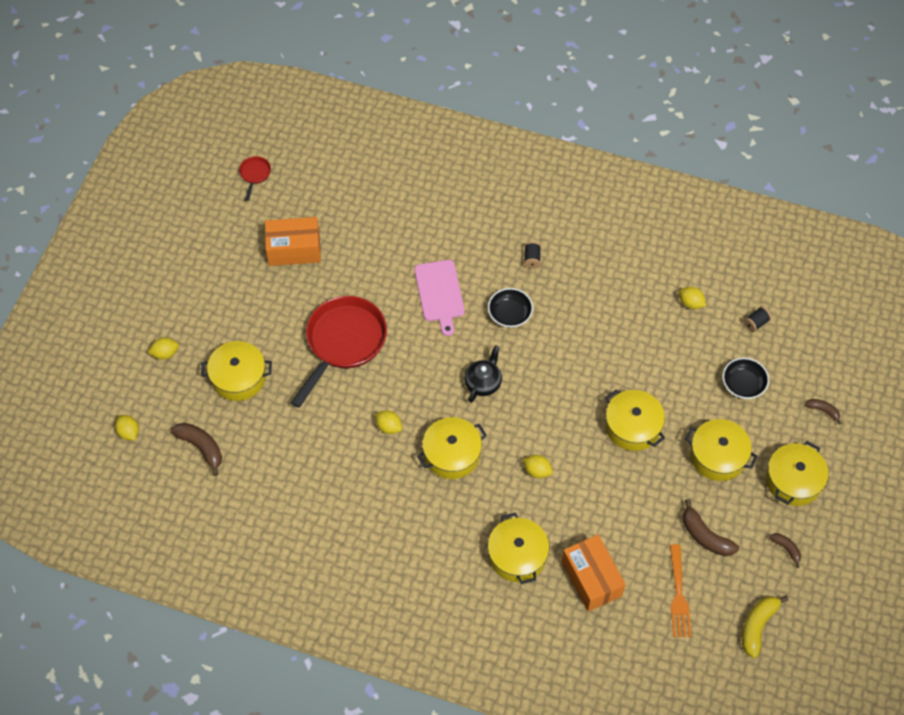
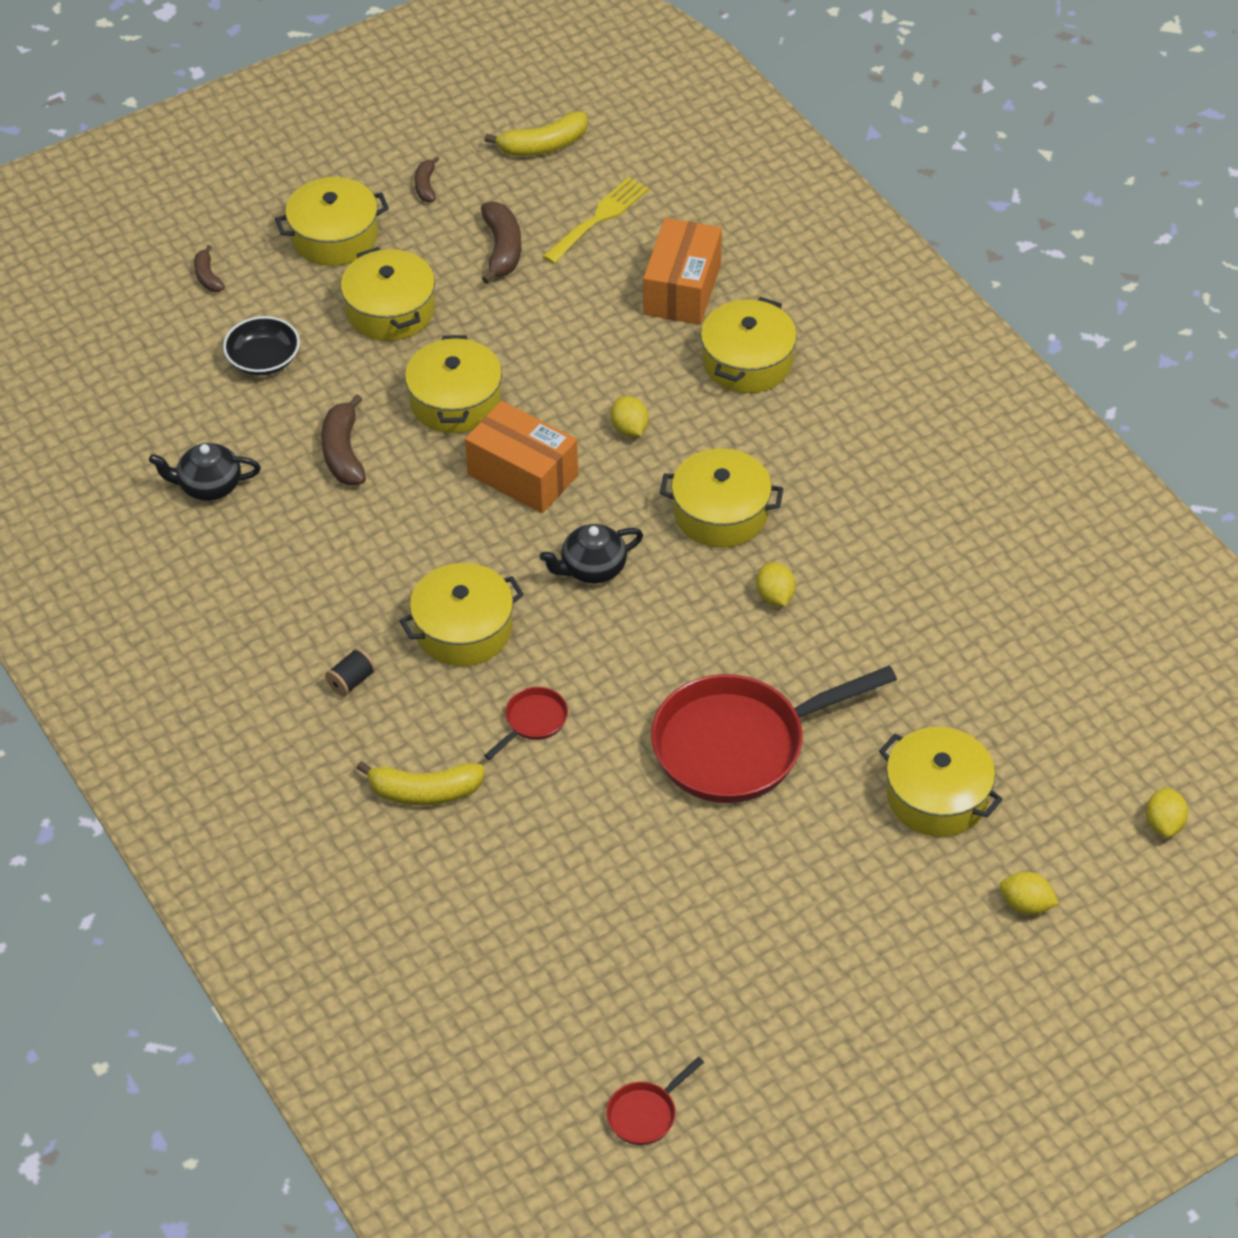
camera: 140 degrees left, 10 degrees down
(201, 447) = (1067, 735): brown banana -> brown banana (343, 452)
(294, 249) = (691, 935): orange box -> orange box (522, 475)
(439, 293) = (533, 721): pink cutting board -> red pan
(454, 234) = (425, 792): none -> yellow banana
(510, 314) = (463, 629): black bowl -> yellow pot
(678, 595) = (599, 218): orange fork -> yellow fork
(690, 303) = (209, 486): yellow lemon -> black teapot
(755, 323) = (159, 411): black spool -> none

